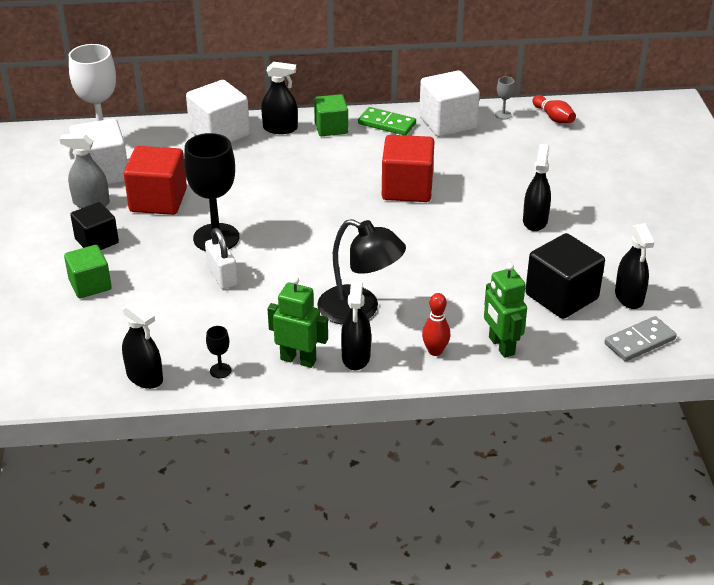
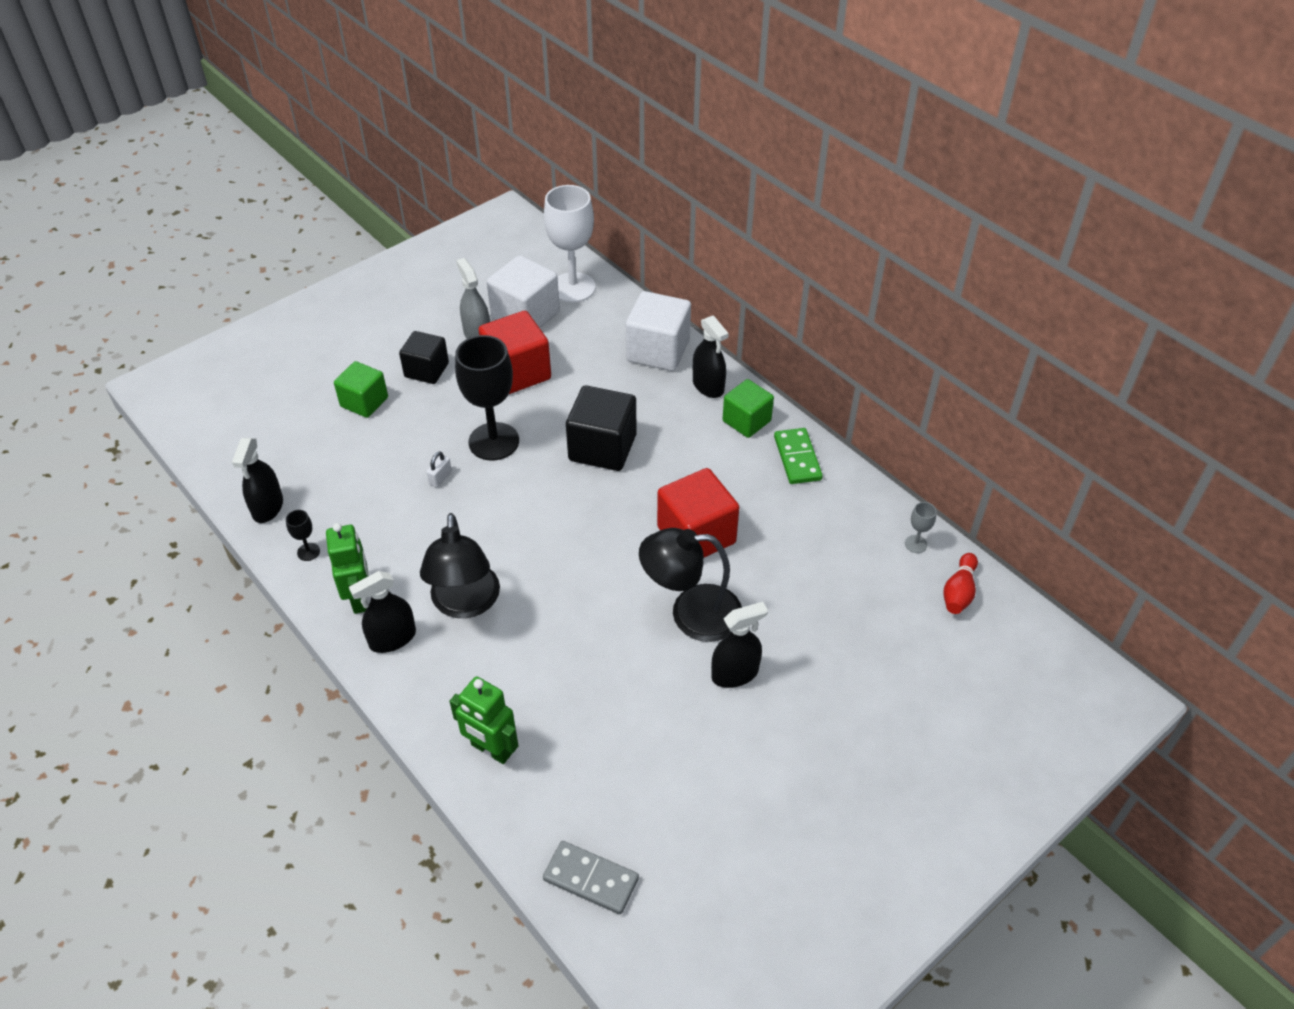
camera: 55 degrees right, 10 degrees up
(222, 276) = (440, 478): white padlock -> white padlock, size x0.57
(435, 351) = (444, 697): red bowling pin -> none
(447, 123) = (850, 505): white cube -> none
(470, 217) = (691, 613): none -> black lamp
(501, 346) = (491, 749): green robot -> green robot turned 90 degrees counterclockwise
(561, 296) = (616, 764): black cube -> black cube (602, 447)
(629, 297) = (665, 831): black spray bottle -> none

